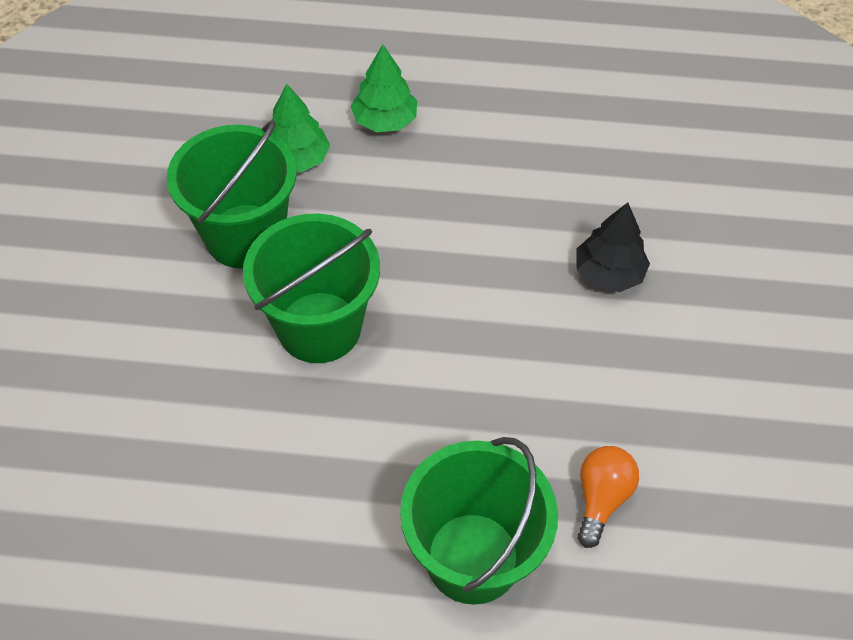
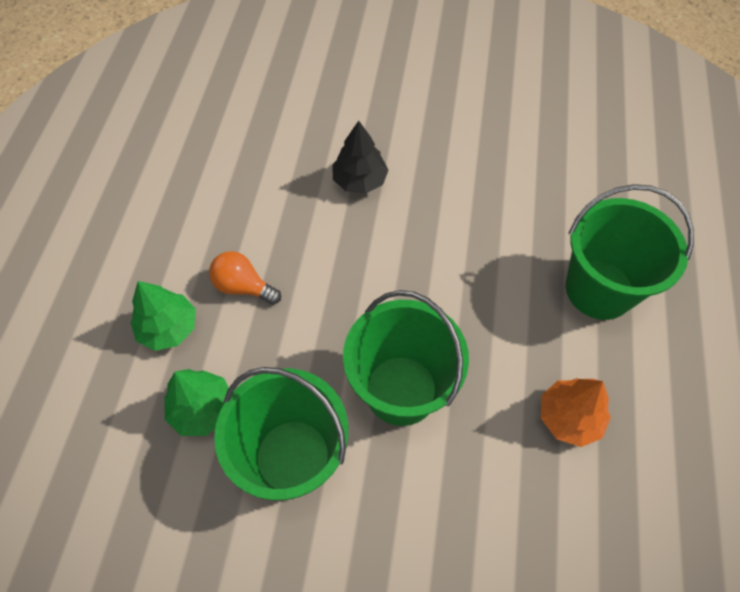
camera: 85 degrees left, 5 degrees up
(286, 503) = (569, 417): none -> orange tree
(601, 498) = (547, 209): orange light bulb -> orange light bulb (243, 286)

